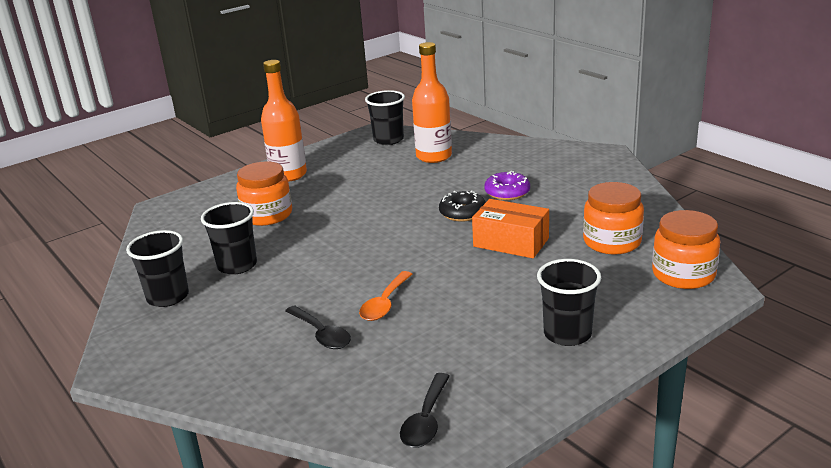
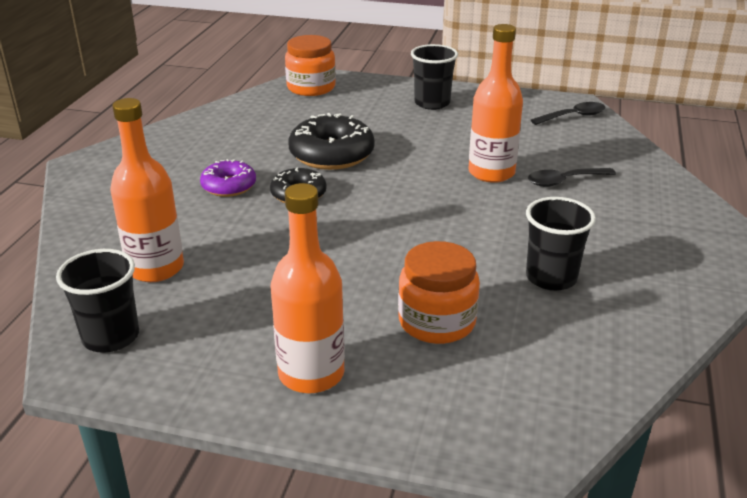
camera: 130 degrees left, 5 degrees up
(168, 297) = (652, 288): black cup -> none
(321, 334) = (564, 181): black spoon -> black spoon turned 120 degrees counterclockwise
(385, 304) = (491, 173): orange spoon -> orange bottle
(511, 242) = (331, 154): orange box -> black donut
(612, 242) = (287, 118): orange jar -> none

